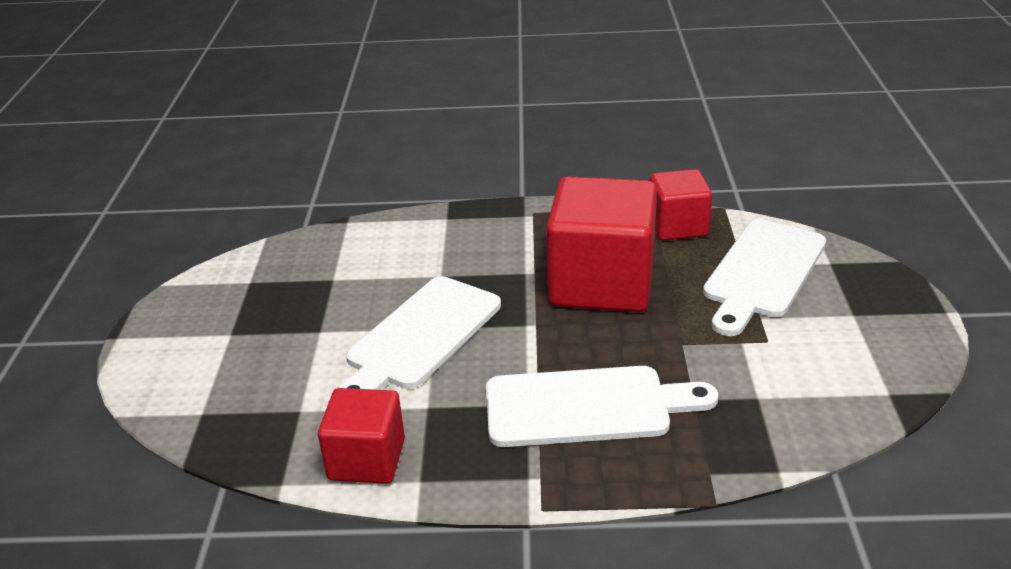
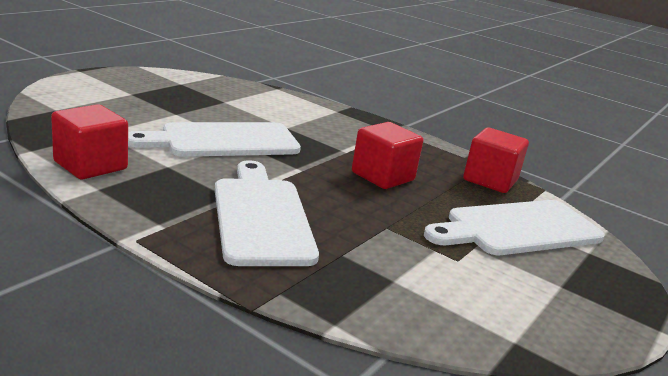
camera: 30 degrees right, 10 degrees down
(586, 406) = (261, 216): white cutting board -> white cutting board turned 135 degrees counterclockwise
(601, 284) = (382, 176): red cube -> red cube, size x0.57

